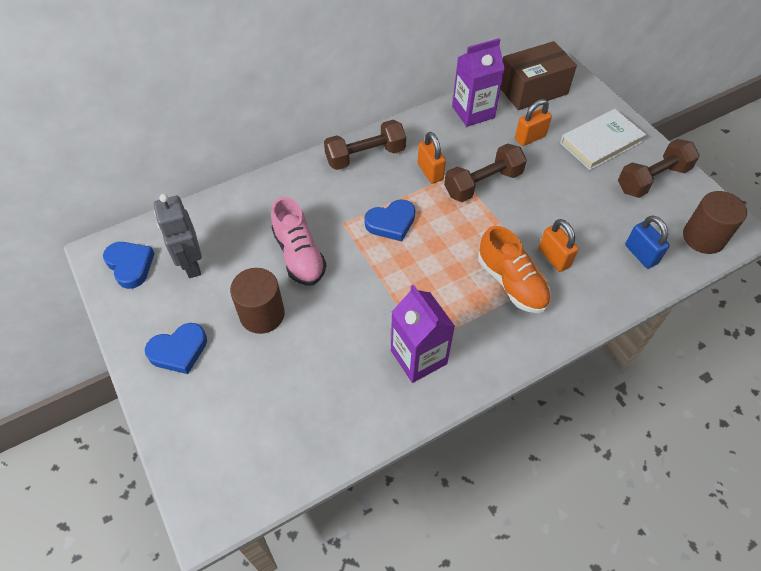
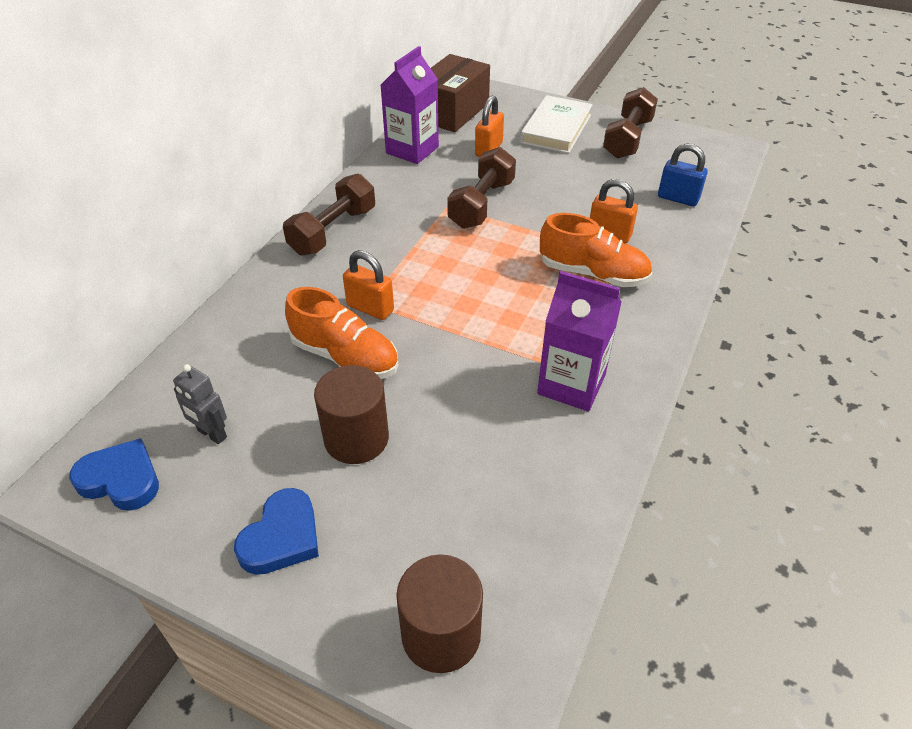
camera: 35 degrees left, 10 degrees down
(191, 264) = (211, 434): grey robot -> grey robot, size x0.64
(299, 255) = (345, 357): pink shoe -> orange shoe
(391, 223) = (421, 278): blue heart -> none
(430, 172) = (418, 216): orange padlock -> orange padlock (370, 308)
(703, 237) = (712, 164): brown cylinder -> brown cylinder (441, 634)

